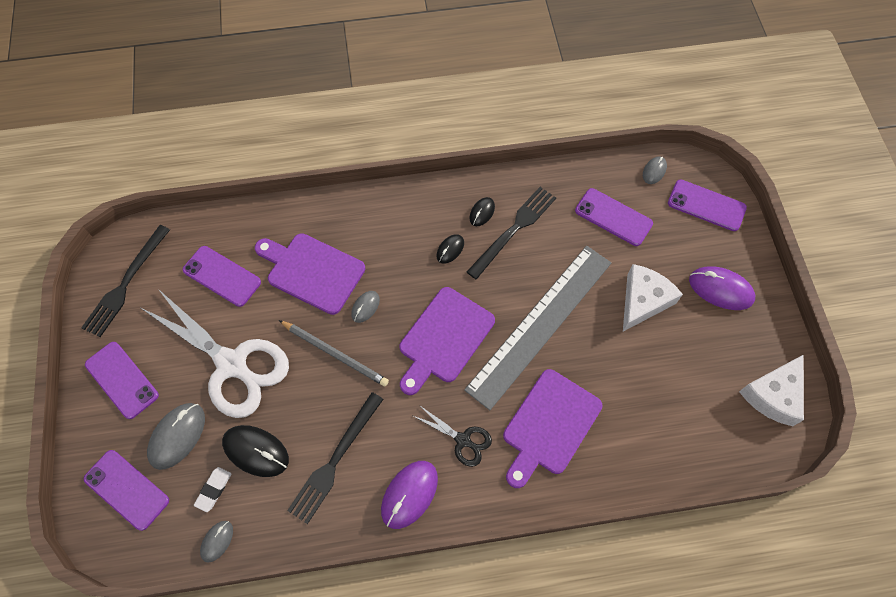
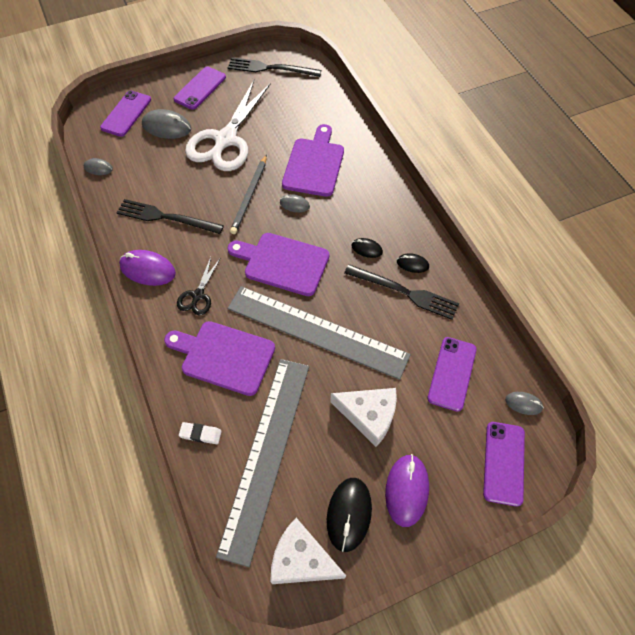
camera: 75 degrees right, 5 degrees down
(213, 490) = (133, 156): white eraser -> white eraser (200, 434)
(222, 276) = (292, 115): purple phone -> none
(256, 451) = (164, 171): black mouse -> black mouse (349, 514)
(668, 405) = (266, 454): none -> grey ruler

